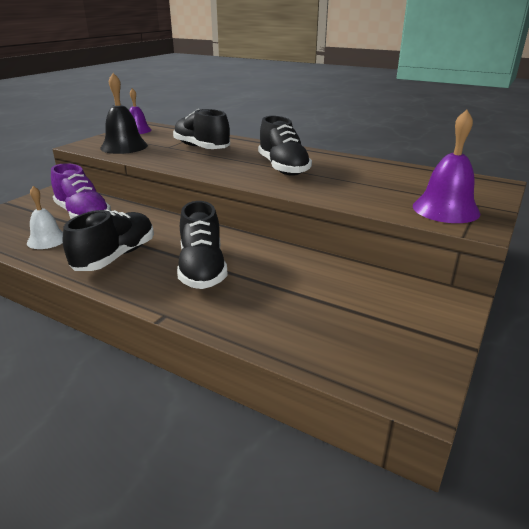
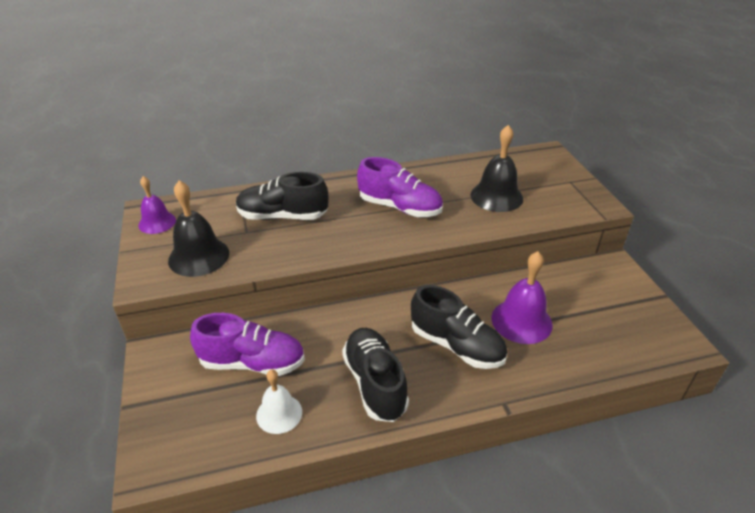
camera: 45 degrees left, 10 degrees up
(283, 168) = (399, 207): black shoe -> purple shoe
(376, 188) = (496, 196): none -> black bell
(445, 209) = (563, 197): purple bell -> purple bell (521, 321)

